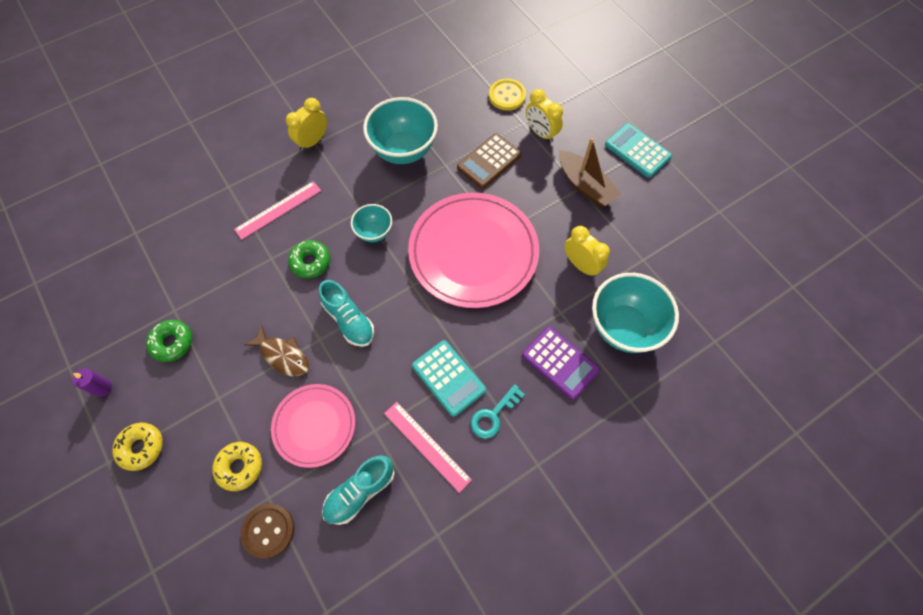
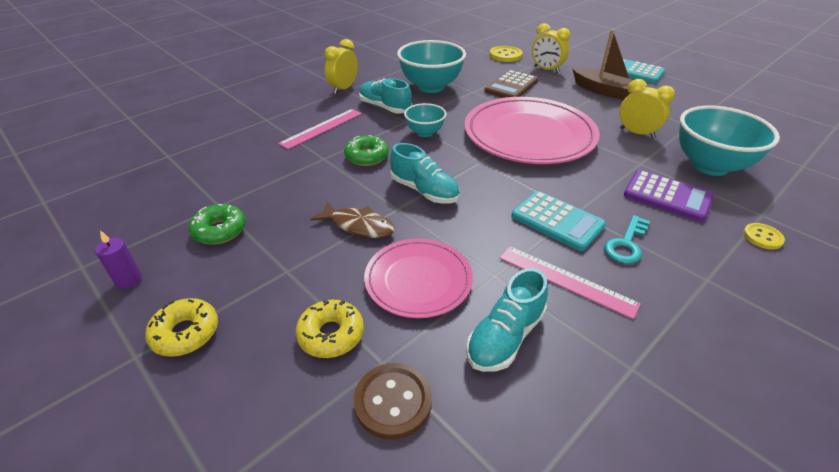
camera: 10 degrees left, 25 degrees down
(346, 182) = (384, 107): none -> turquoise shoe
(612, 427) = (762, 237): none -> yellow button

